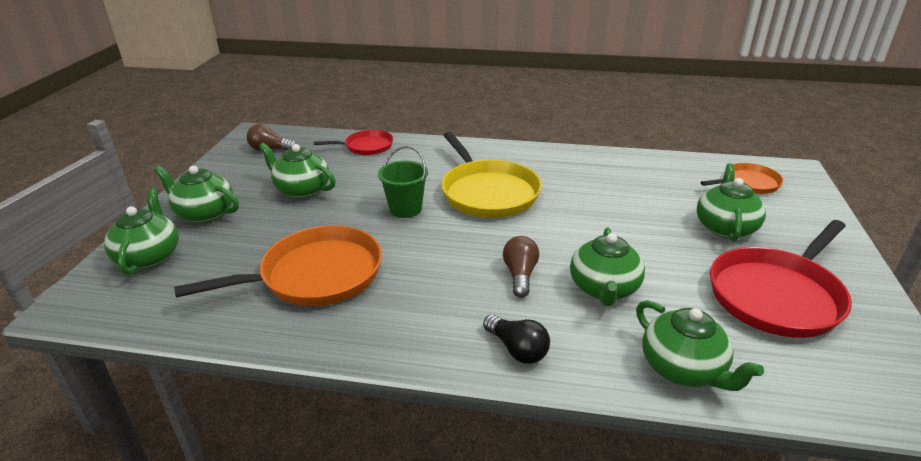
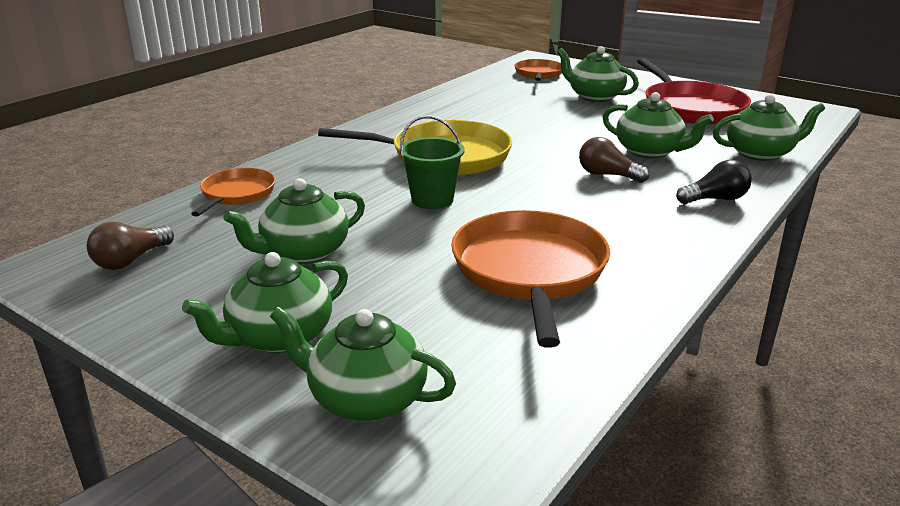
camera: 65 degrees left, 5 degrees down
(366, 146) = (237, 194): red pan -> orange pan

